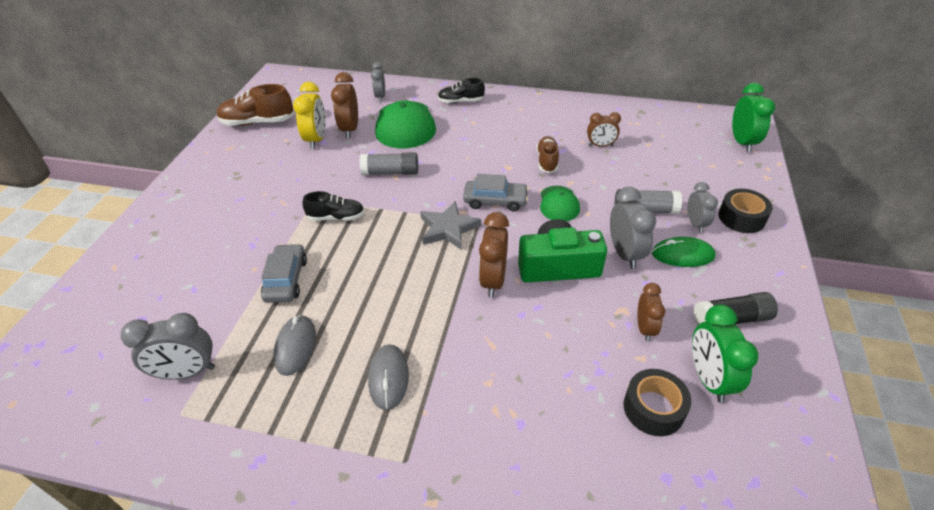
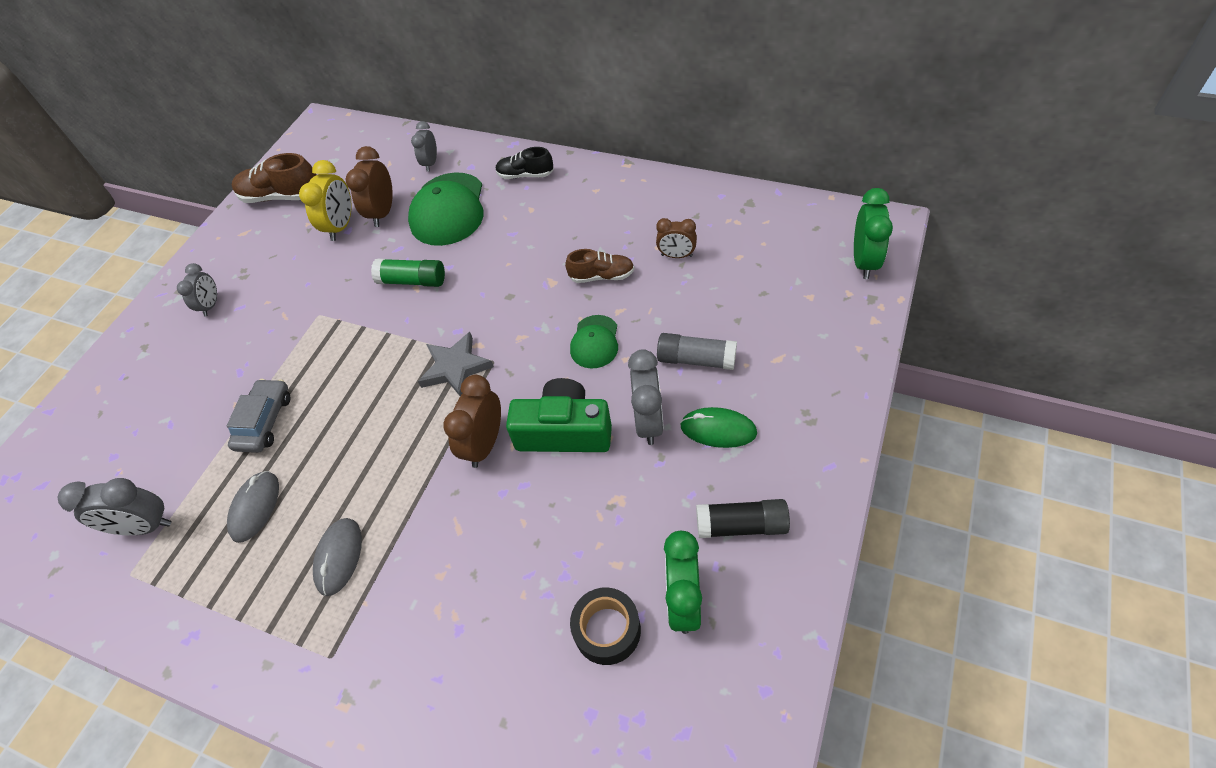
camera: 15 degrees right, 10 degrees up
(336, 217) = (336, 341): black shoe -> none
(390, 172) = (412, 281): grey glue stick -> green glue stick
(495, 201) = (521, 332): grey car -> none
(547, 161) = (601, 276): brown shoe -> brown shoe turned 75 degrees clockwise
(645, 328) = (635, 526): brown clock -> none
(695, 223) = (752, 385): grey clock -> grey clock (211, 305)
(741, 218) = (814, 381): black tape -> none

